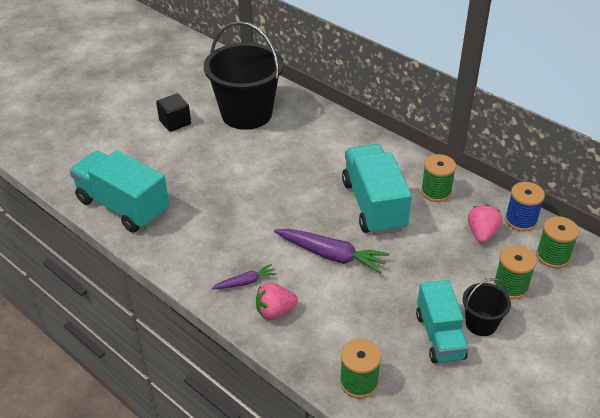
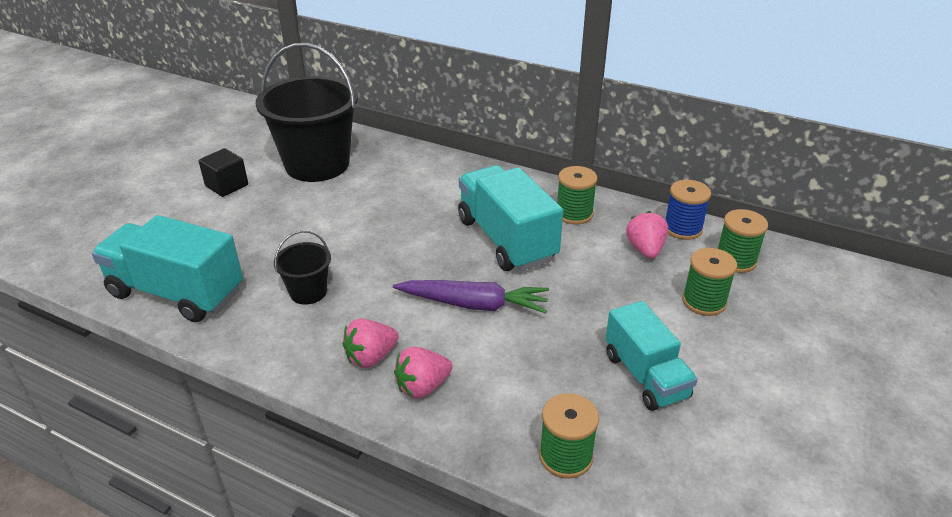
camera: 15 degrees left, 5 degrees down
(245, 282) = (371, 357): purple carrot -> pink strawberry
(481, 323) = (689, 351): black bucket -> black bucket (308, 292)

